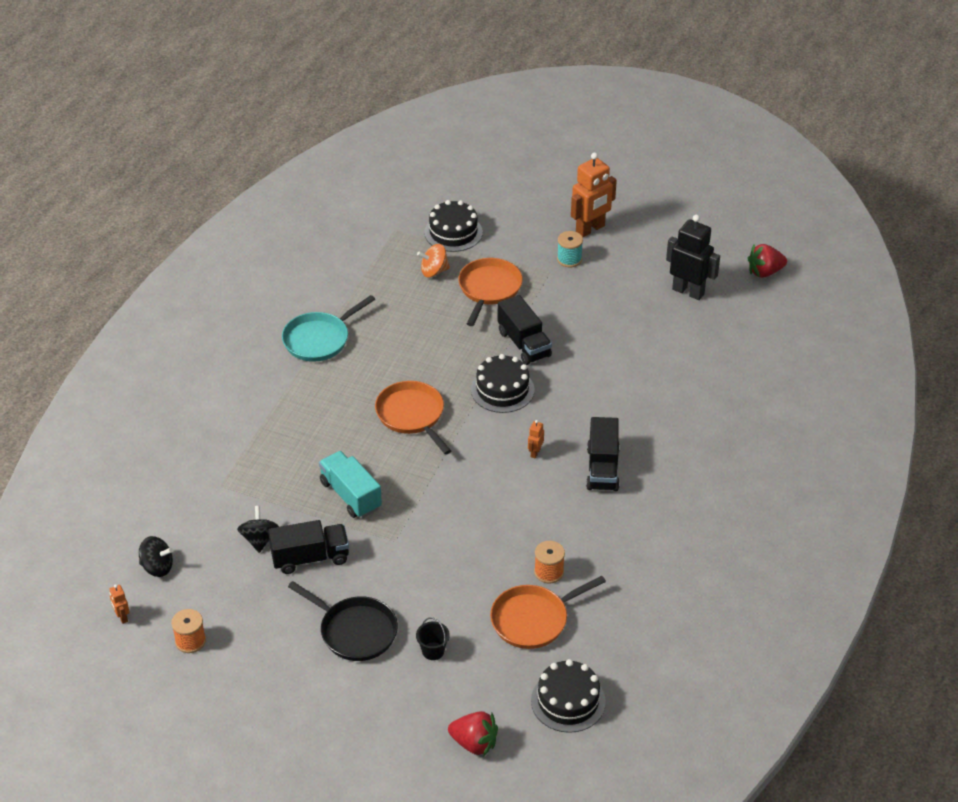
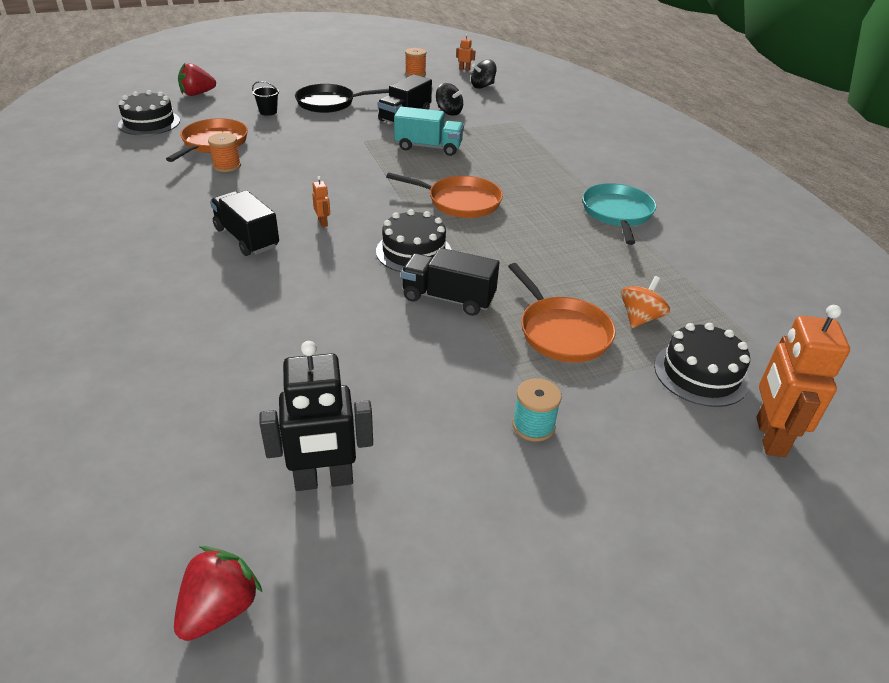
camera: 135 degrees right, 5 degrees down
(590, 229) = (570, 495): orange robot -> orange robot (769, 437)

